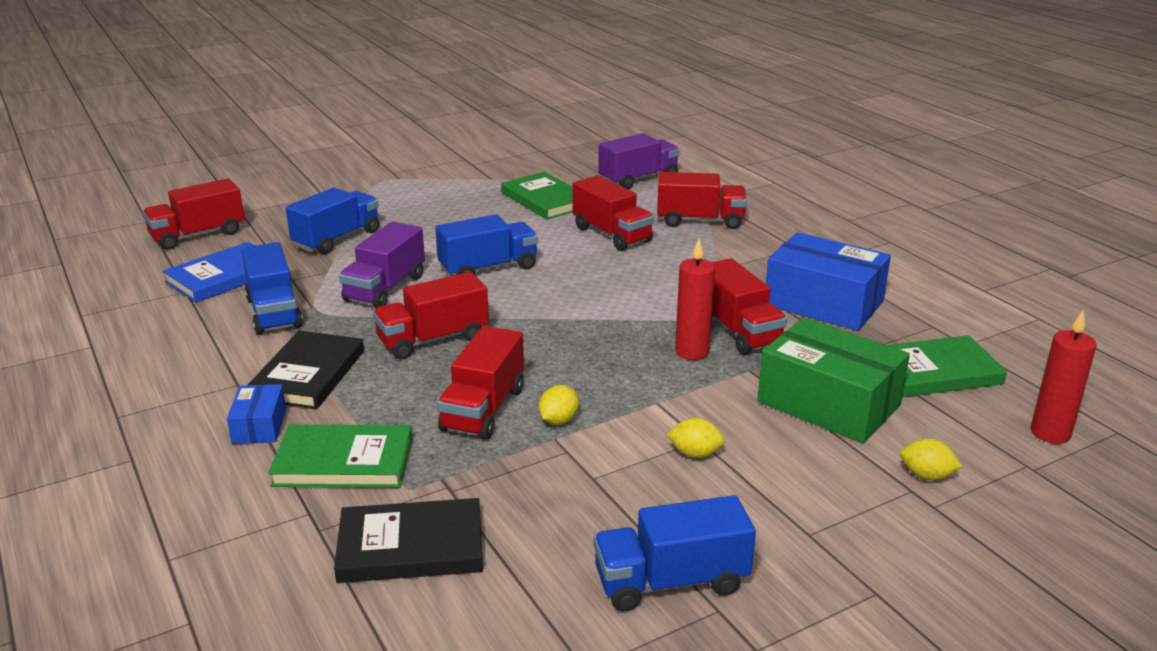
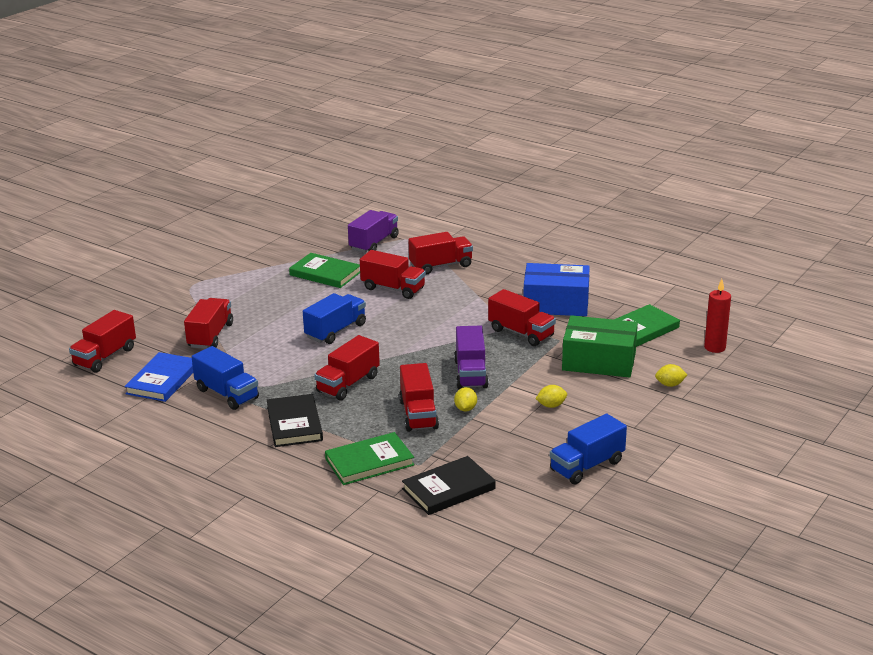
camera: 25 degrees left, 0 degrees up
(259, 426) = (299, 458): blue box -> none
(337, 239) = (210, 336): blue truck -> red truck
(385, 288) = (282, 360): purple truck -> purple truck (471, 374)
(692, 352) = (505, 352): red candle -> none

